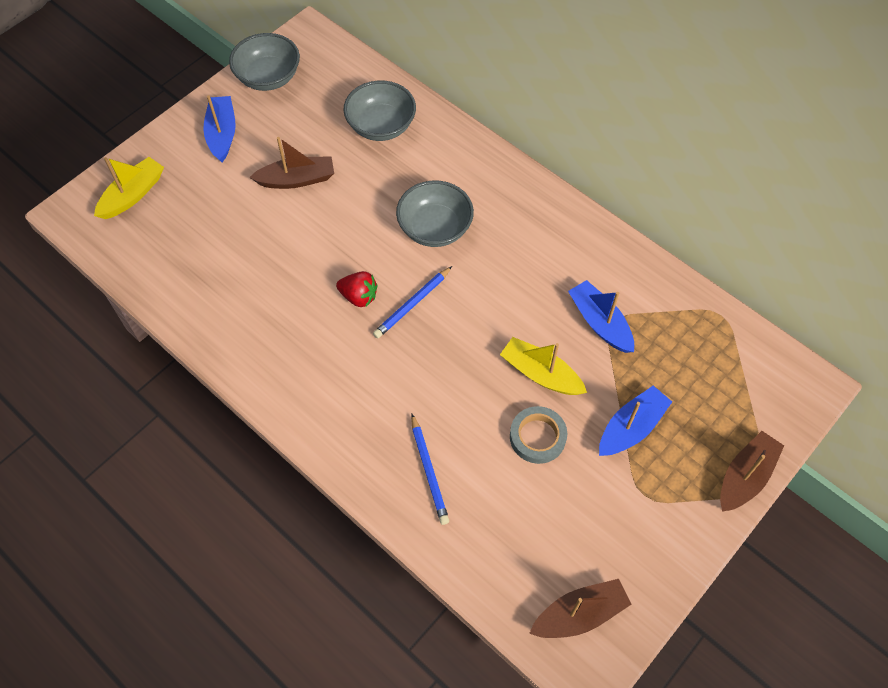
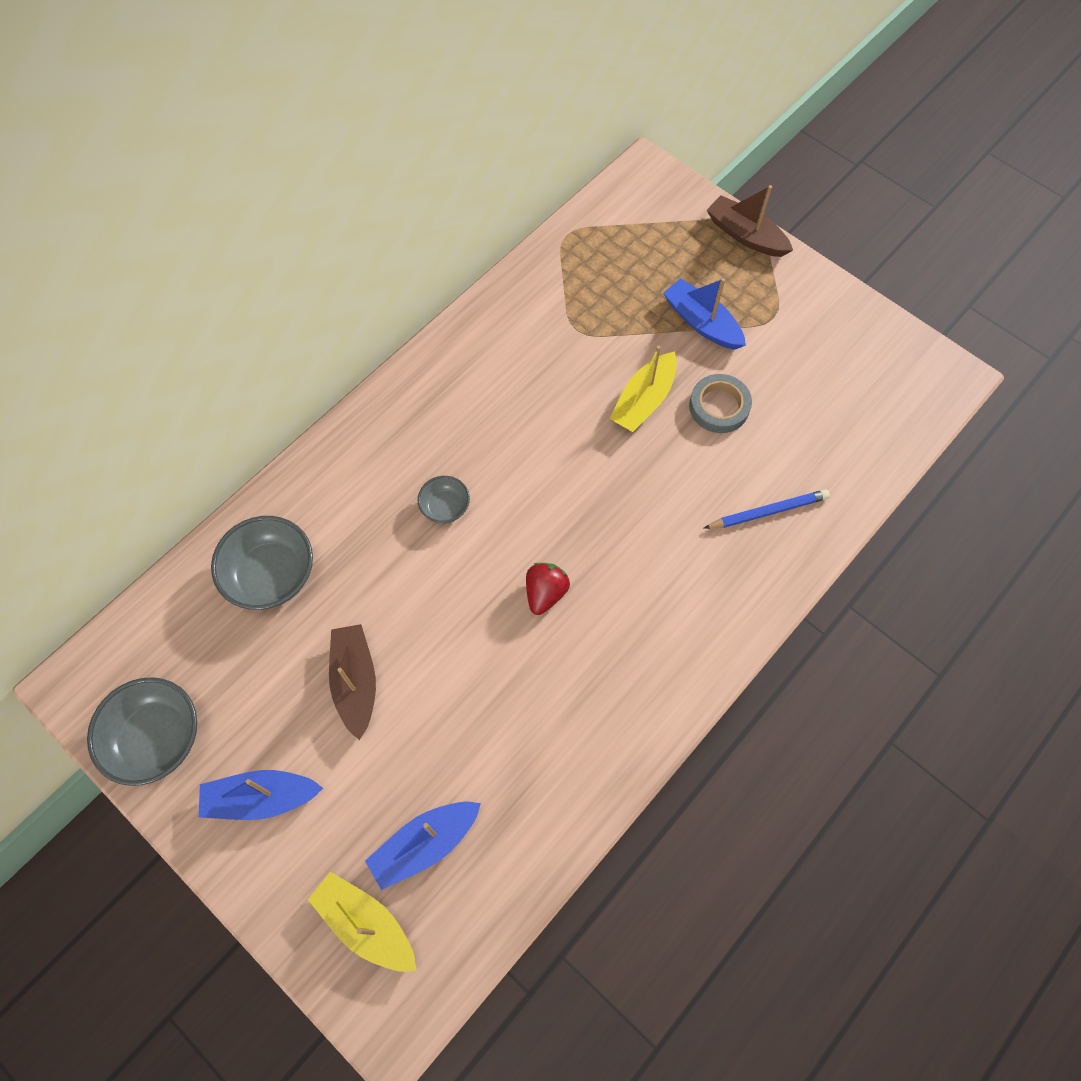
camera: 90 degrees left, 5 degrees up
(412, 304) = (556, 532): blue pencil -> none
(435, 228) = (445, 507): grey bowl -> grey bowl, size x0.54
(579, 614) = (899, 379): brown boat -> none
(600, 323) = (578, 341): blue boat -> blue boat (425, 844)

